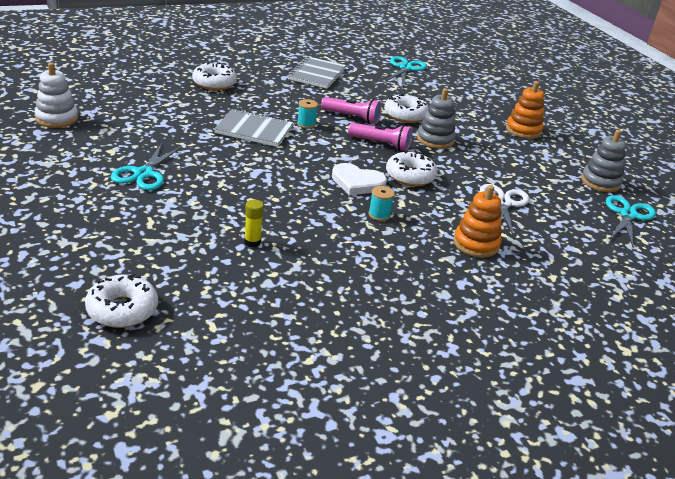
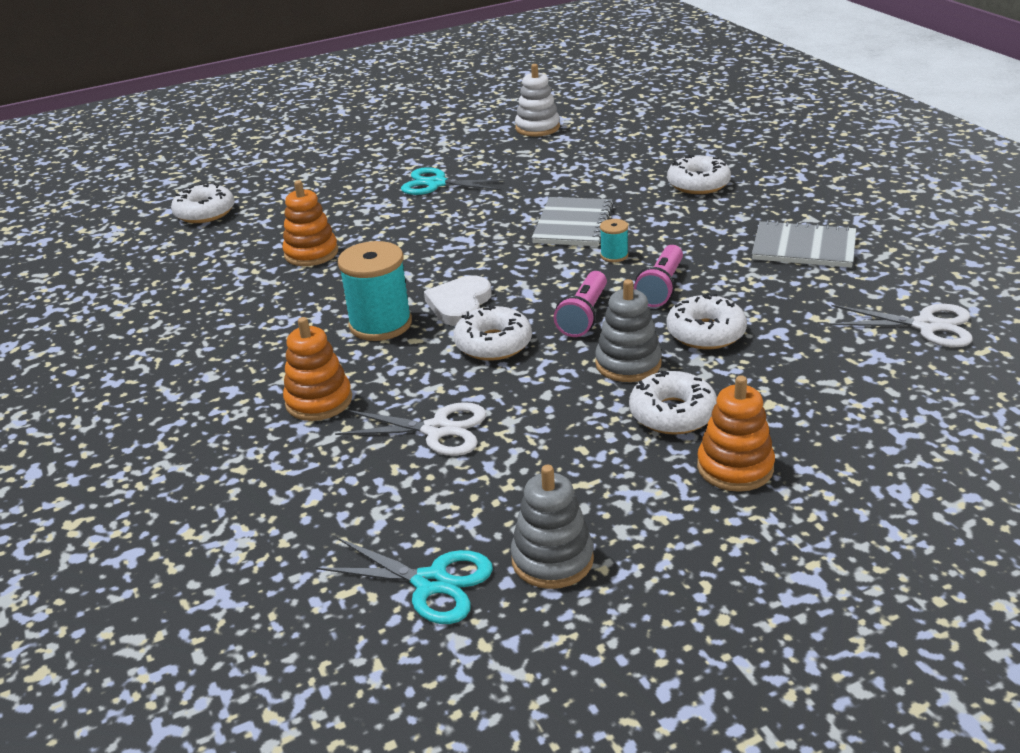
camera: 95 degrees right, 0 degrees up
(252, 242) = (311, 253): yellow glue stick -> orange stacking toy
(379, 215) = (380, 324): turquoise spool -> turquoise spool, size x2.10
(405, 68) = (926, 326): turquoise scissors -> white scissors
(482, 136) = (672, 414): none -> white donut

